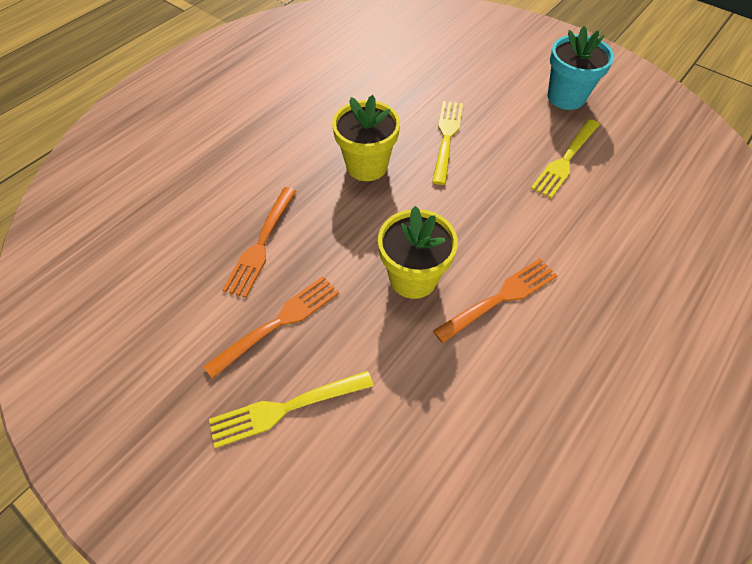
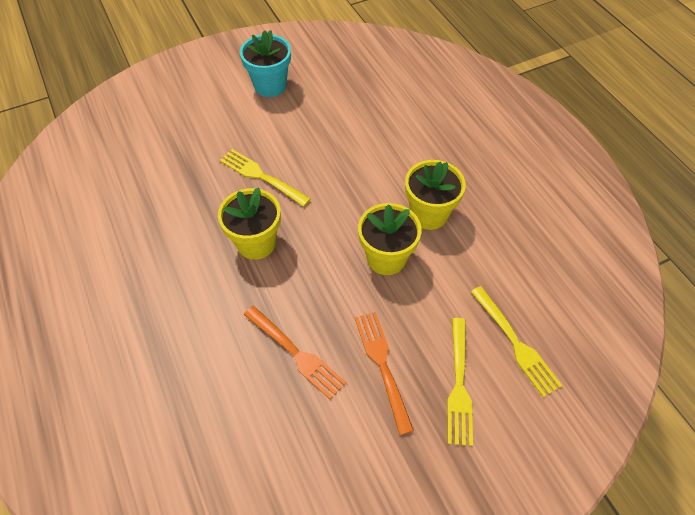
camera: 65 degrees left, 0 degrees up
(500, 298) = (429, 214): orange fork -> yellow flower pot
(565, 160) = (331, 118): yellow fork -> yellow fork (515, 343)

